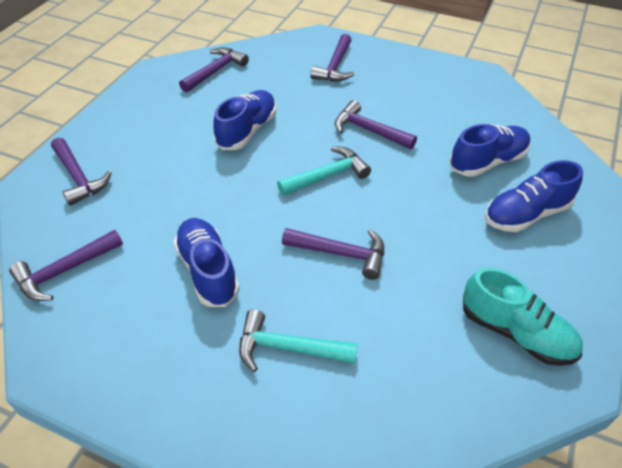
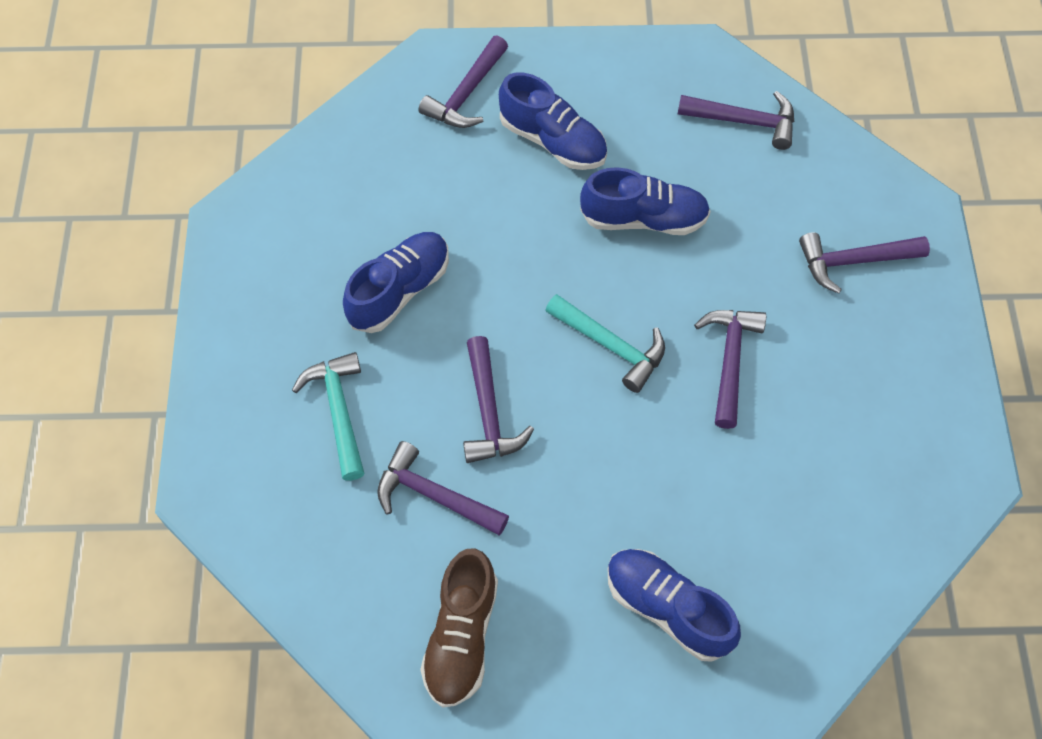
camera: 65 degrees right, 15 degrees up
(65, 271) = (337, 164): purple hammer -> purple hammer (434, 495)
(487, 162) = (750, 534): blue shoe -> blue shoe (553, 141)
(516, 332) = (461, 636): turquoise shoe -> brown shoe

